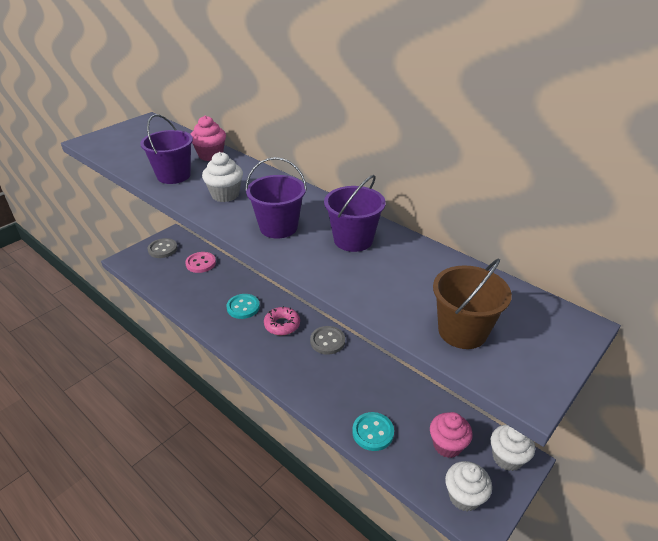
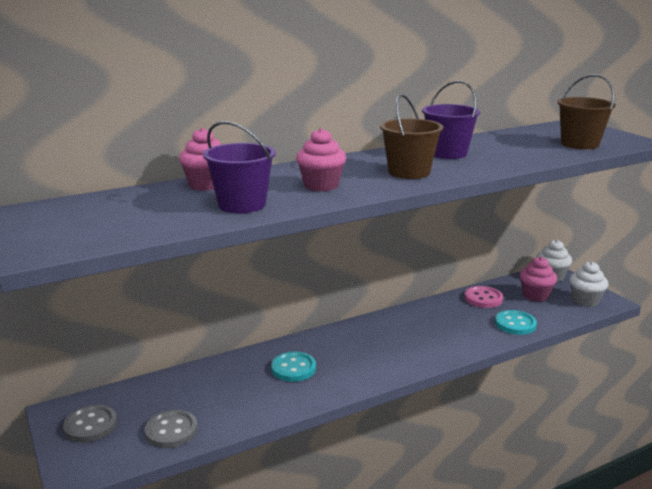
camera: 70 degrees left, 15 degrees down
(201, 263) = (167, 391): pink button -> pink button (483, 298)
(225, 195) = (321, 185): white cupcake -> pink cupcake
(278, 227) = (409, 172): purple bucket -> brown bucket
(282, 325) = (344, 346): pink donut -> none
(327, 341) = (386, 324): grey button -> grey button (171, 430)

